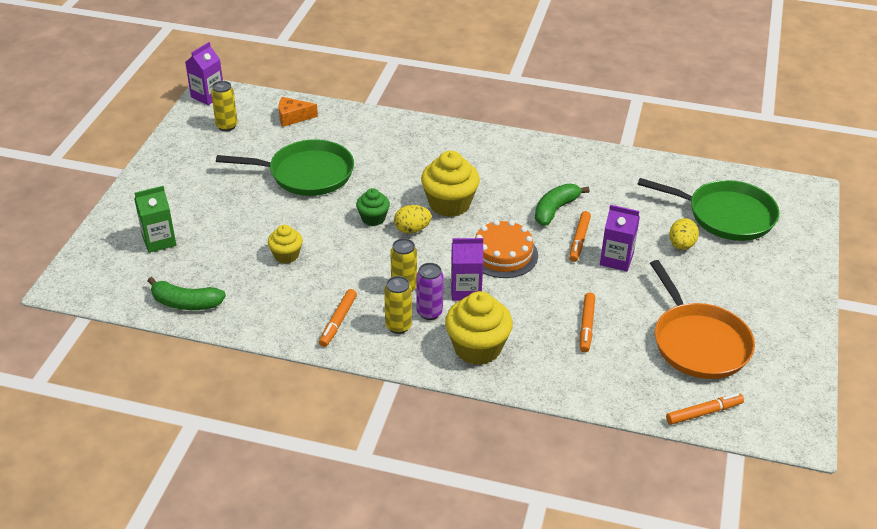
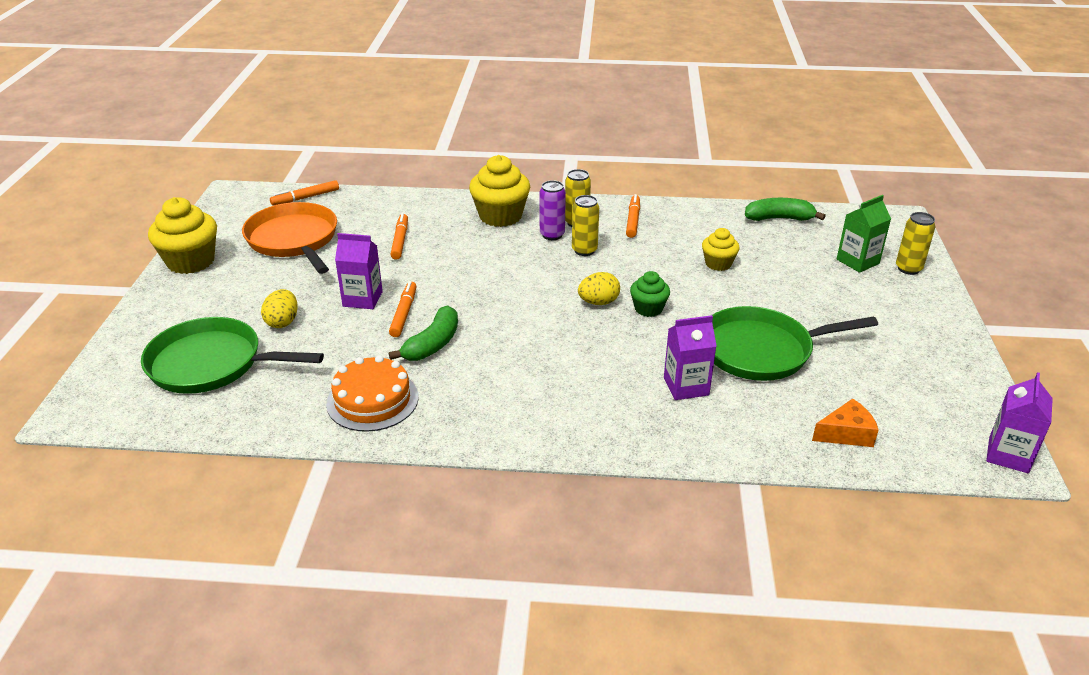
camera: 170 degrees right, 5 degrees down
(227, 126) = (925, 405): yellow can -> yellow can (908, 269)
(449, 204) = (565, 335): yellow cupcake -> yellow cupcake (191, 261)
(465, 290) = (522, 255): purple carton -> purple carton (686, 386)
(503, 254) = (490, 290): orange cake -> orange cake (372, 400)

